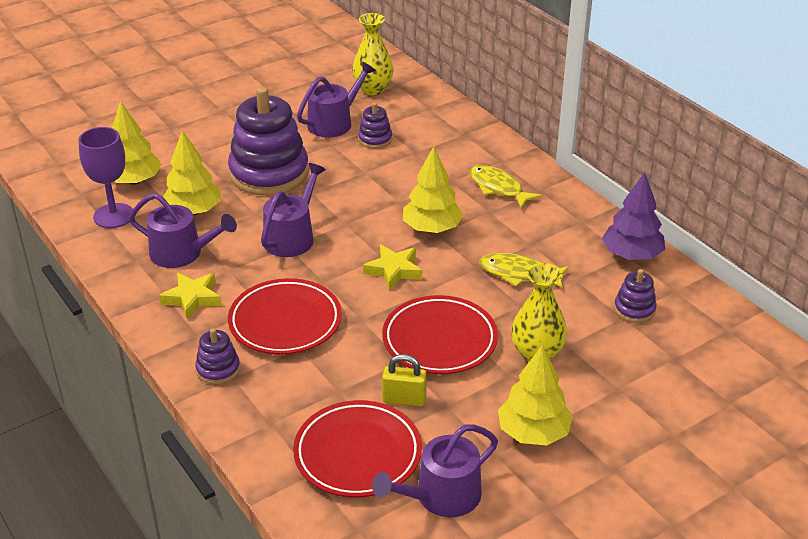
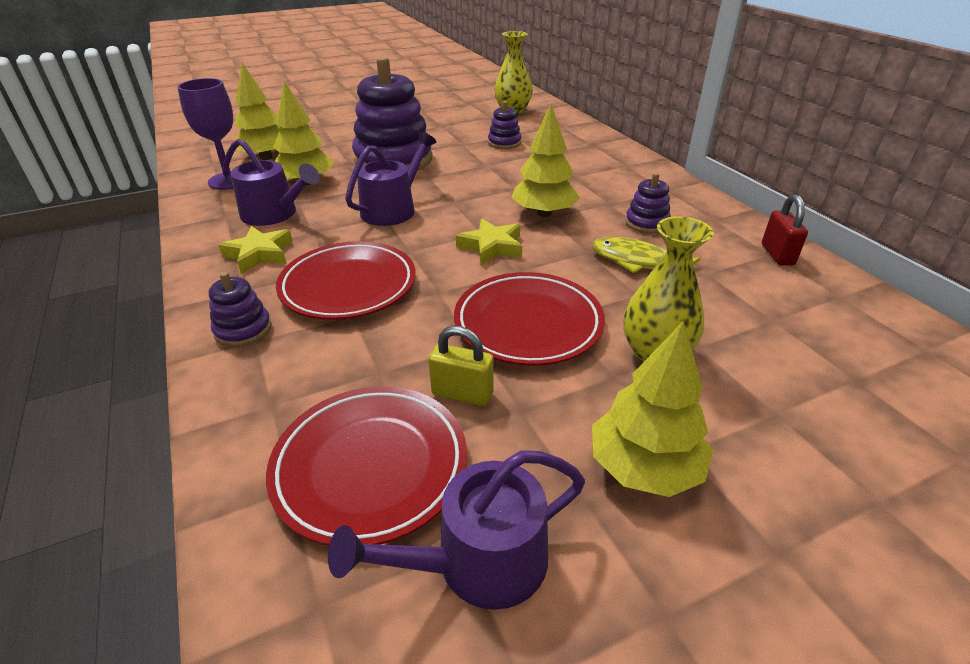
camera: 10 degrees right, 0 degrees up
(334, 122) = (470, 130): purple watering can -> none
(498, 188) = (621, 185): yellow fish -> none
(631, 255) = (777, 255): purple tree -> red padlock
(634, 309) = (788, 313): purple stacking toy -> purple stacking toy (646, 223)

